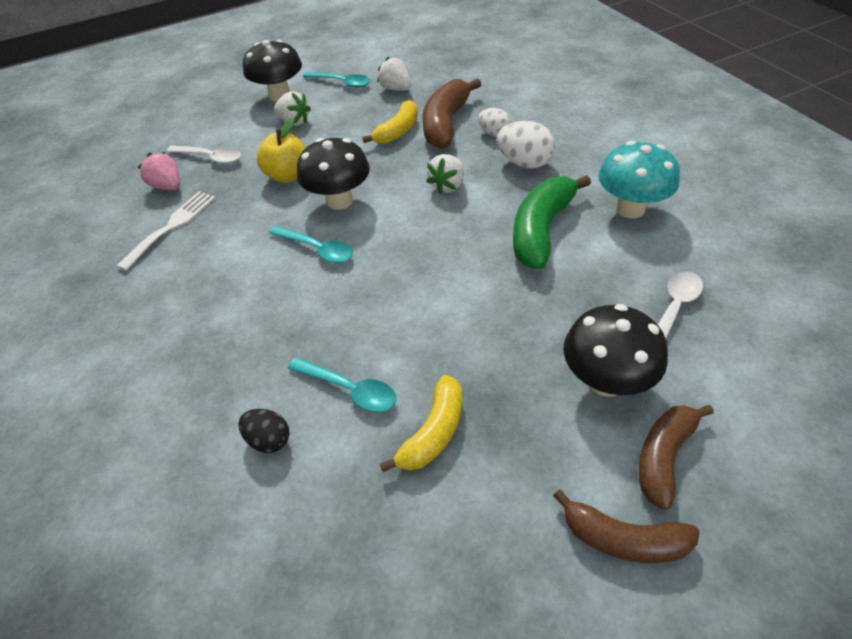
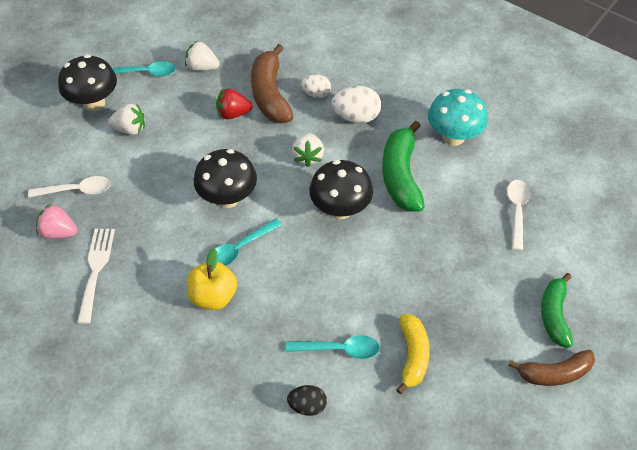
camera: 30 degrees left, 5 degrees up
(288, 175) = (165, 187): yellow apple -> yellow apple (213, 296)
(317, 249) = (240, 248): turquoise spoon -> turquoise spoon turned 135 degrees clockwise
(398, 131) = (233, 114): yellow banana -> red strawberry
(606, 381) = (499, 278): black mushroom -> black mushroom (340, 209)
(664, 456) = (554, 315): brown banana -> green banana

